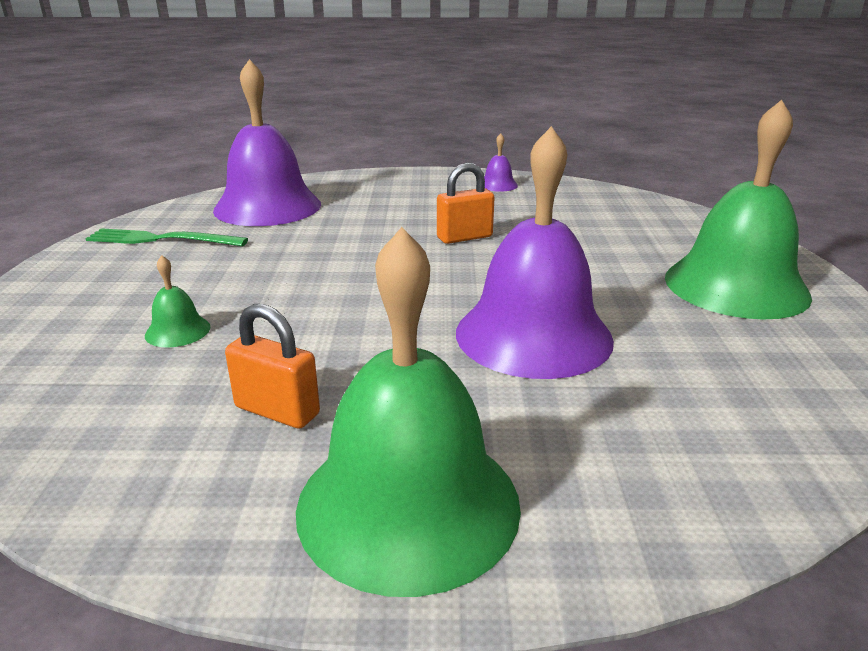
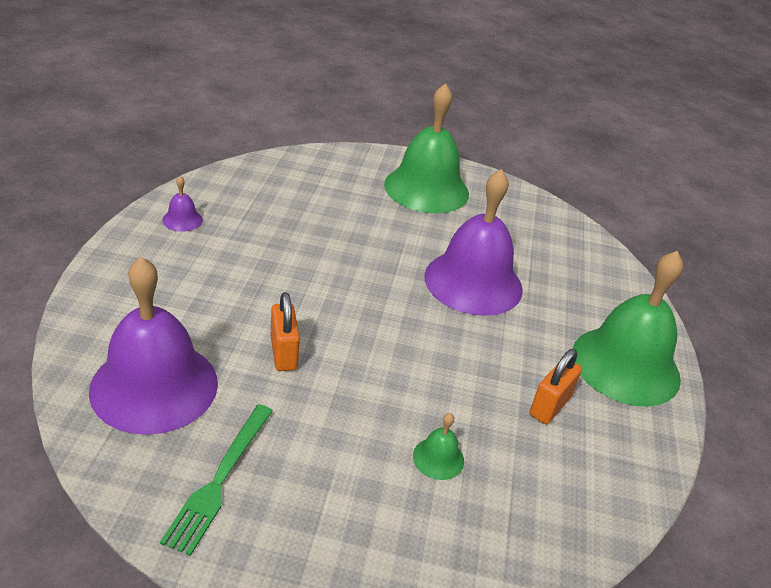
camera: 85 degrees left, 10 degrees up
(464, 237) = (305, 271): orange padlock -> orange padlock (283, 353)

